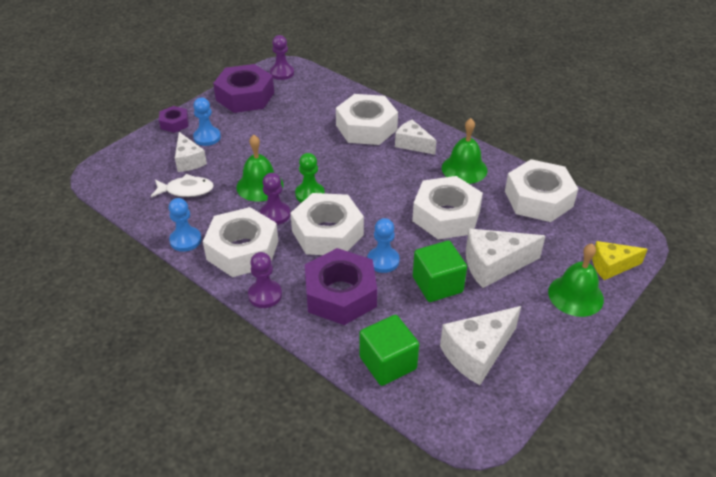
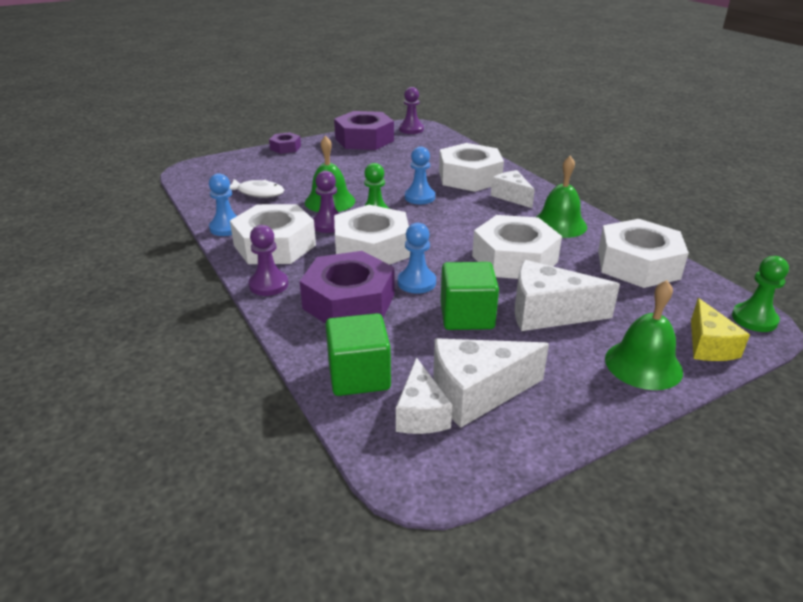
camera: 20 degrees right, 10 degrees down
(189, 161) = (277, 174): white cheese -> white cheese (421, 413)
(207, 137) = (307, 161): blue pawn -> blue pawn (419, 197)
(611, 266) = (708, 345): yellow cheese -> yellow cheese turned 105 degrees counterclockwise
(633, 233) = (754, 319): none -> green pawn

